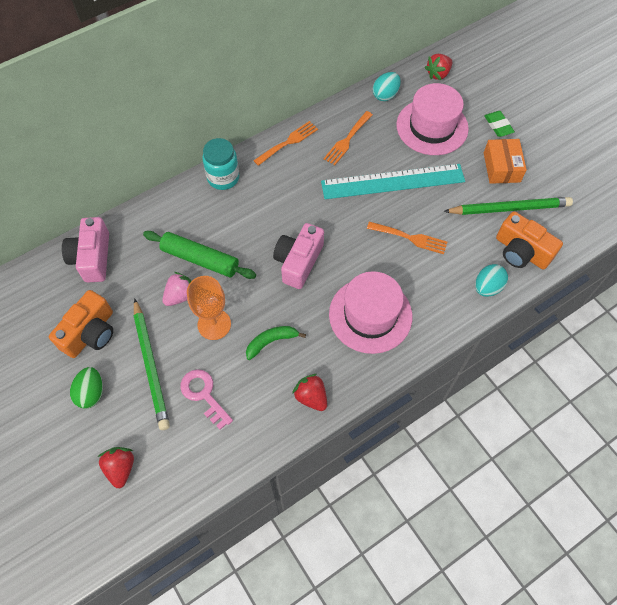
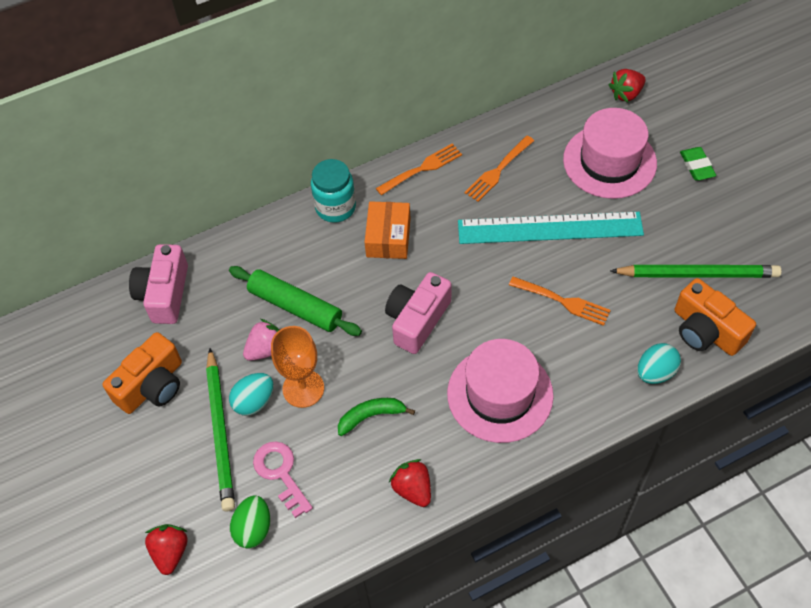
camera: 10 degrees right, 5 degrees down
(91, 393) = (145, 458): green egg -> green egg (253, 529)
(385, 95) = (554, 116): turquoise egg -> turquoise egg (254, 402)
(501, 167) = (694, 220): orange box -> orange box (388, 237)

